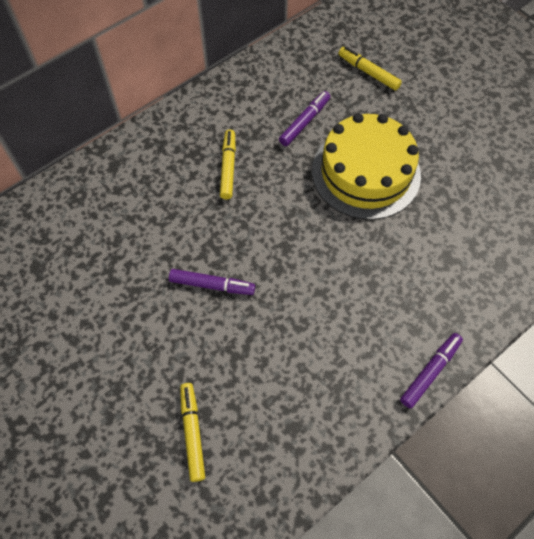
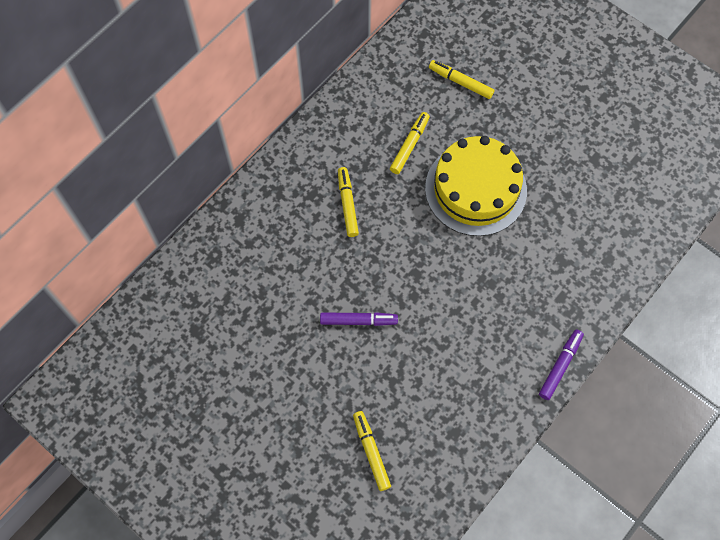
camera: 10 degrees left, 5 degrees up
(304, 122) = (409, 145): purple marker -> yellow marker

